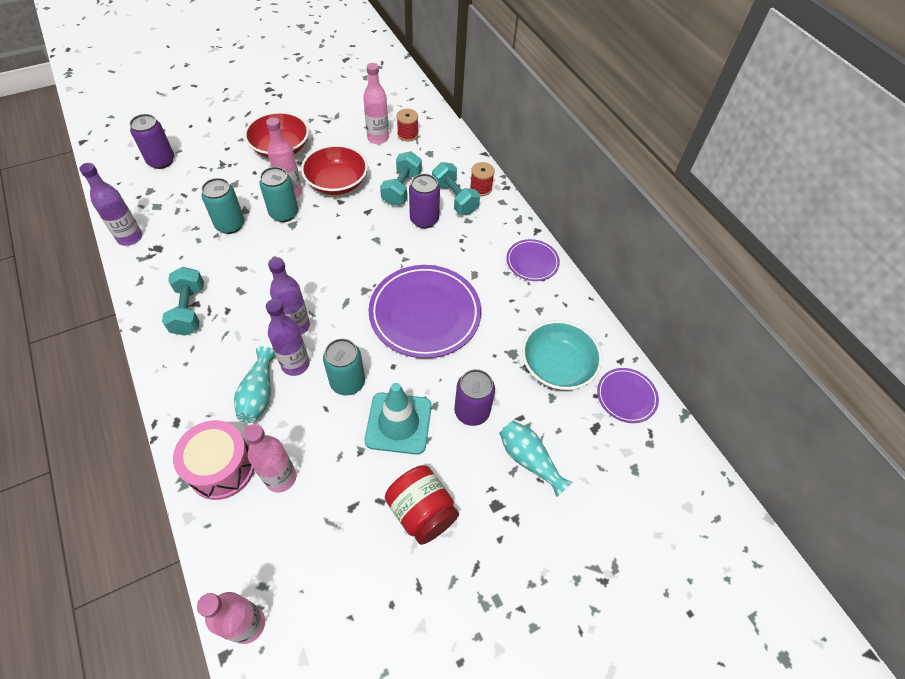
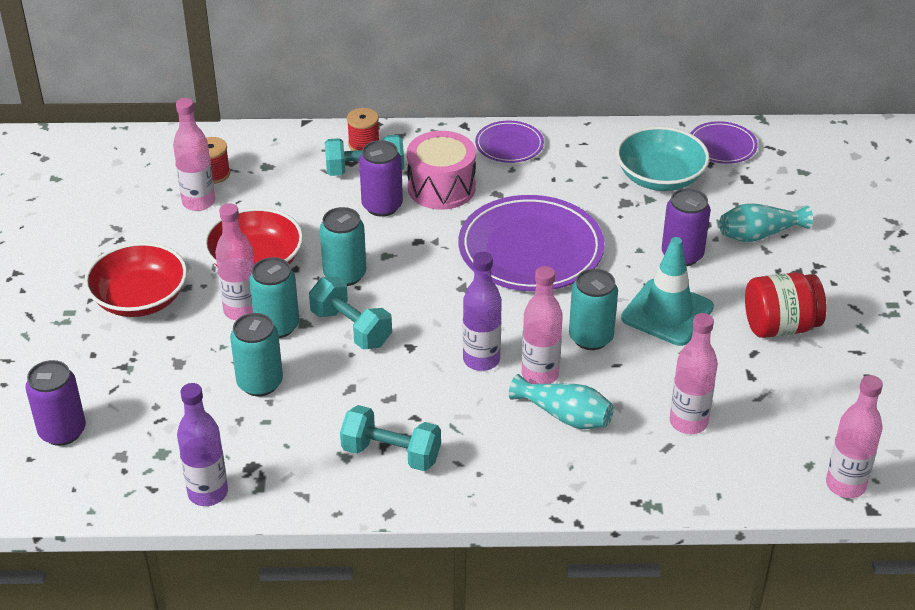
camera: 60 degrees left, 15 degrees down
(222, 468) = (650, 468): pink drum -> pink drum (441, 188)
(295, 364) = (540, 374): purple bottle -> pink bottle
(347, 226) = (345, 275): none -> turquoise can
(402, 189) = (313, 209): turquoise dumbbell -> turquoise dumbbell (351, 328)

